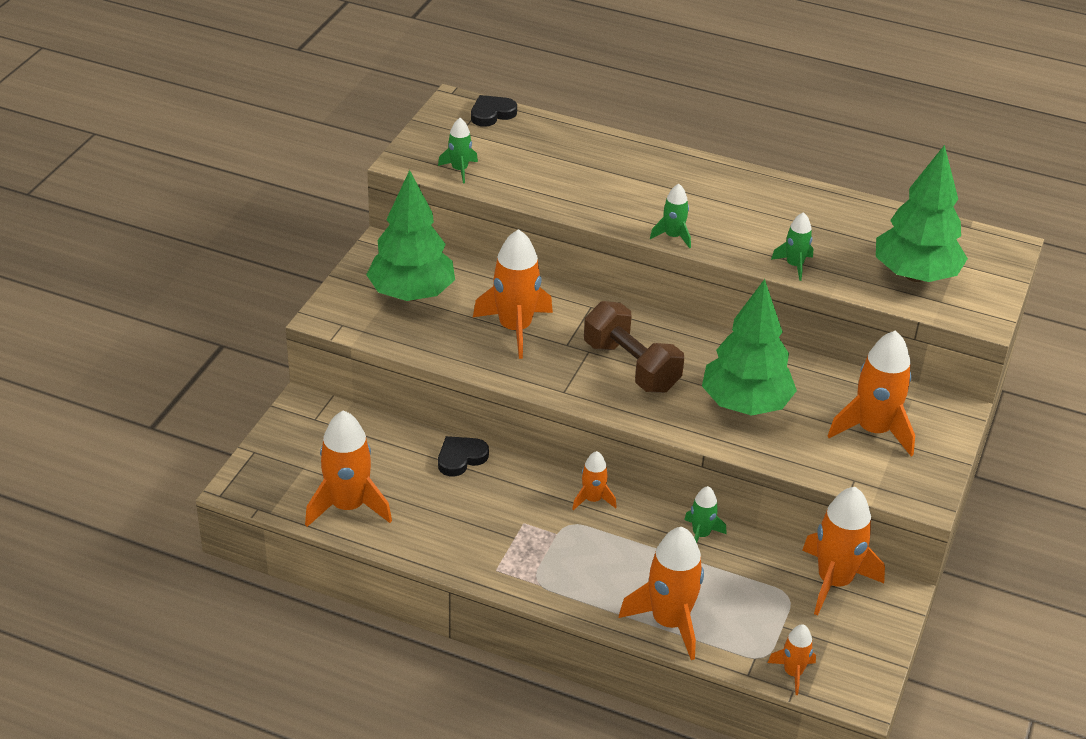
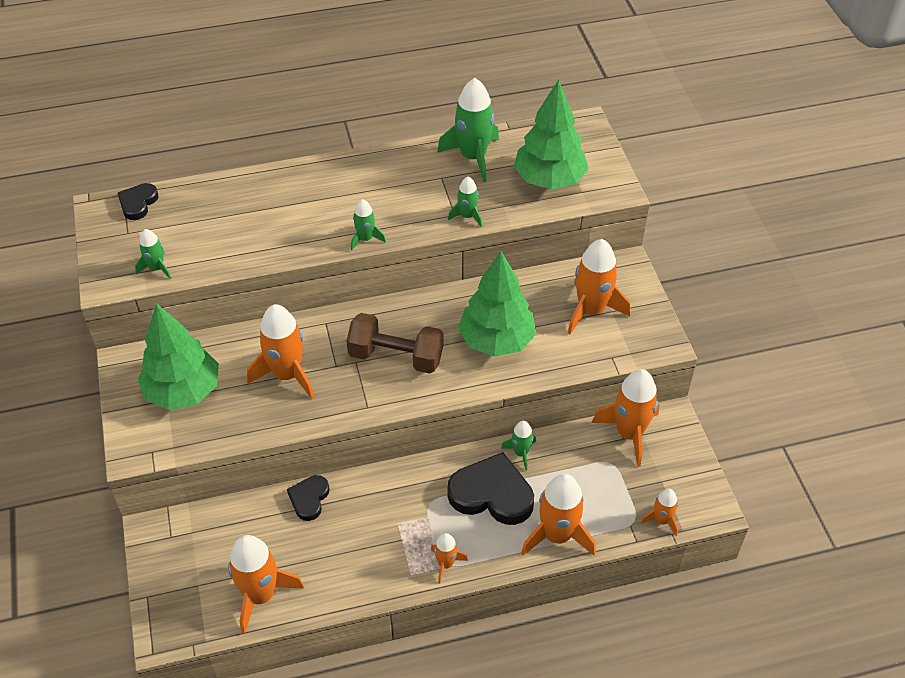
camera: 35 degrees left, 10 degrees up
(592, 499) = (428, 472): orange rocket -> orange rocket (446, 564)
(637, 551) = (492, 494): none -> black heart
(852, 220) = (473, 157): none -> green rocket

